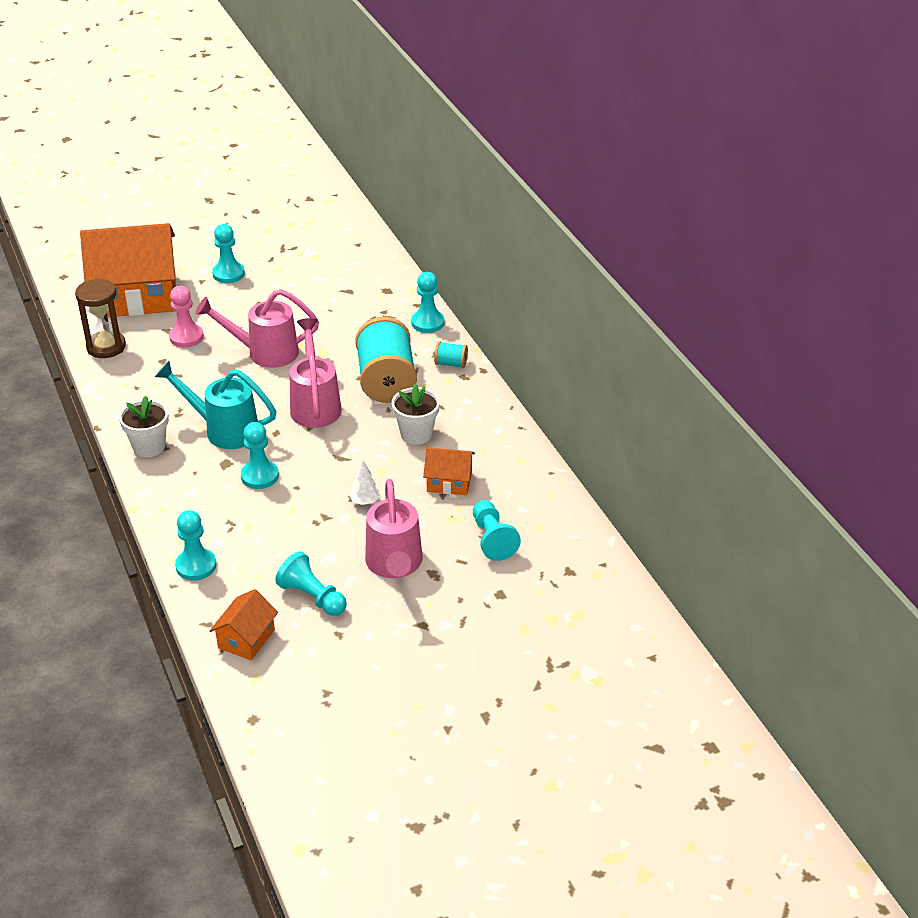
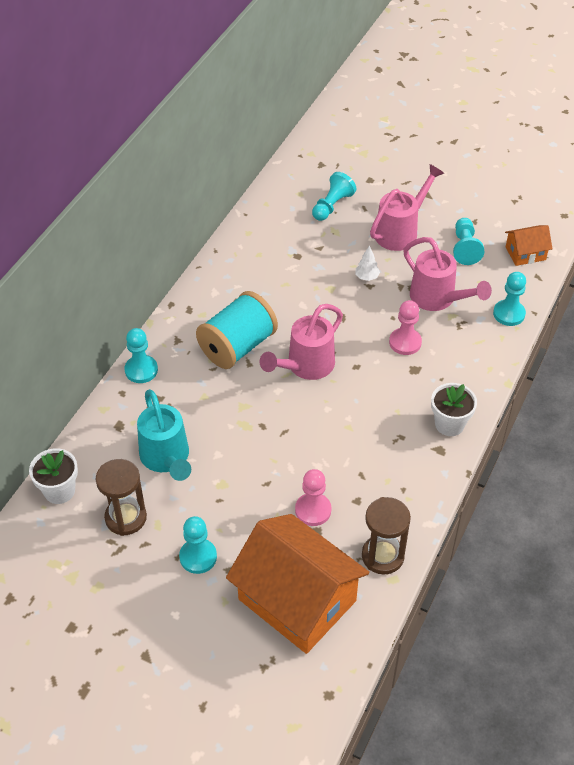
camera: 130 degrees left, 10 degrees up
(224, 430) = (386, 396): turquoise watering can -> turquoise watering can (166, 458)
(260, 476) = (405, 342): turquoise pawn -> pink pawn
(265, 352) = (278, 441): pink watering can -> pink watering can (437, 299)
(302, 260) = (126, 518): none -> brown hourglass
(416, 434) = (277, 294): white flower pot -> white flower pot (59, 491)
(449, 482) = (305, 251): orange house -> none
(451, 364) = (181, 325): turquoise spool -> none

